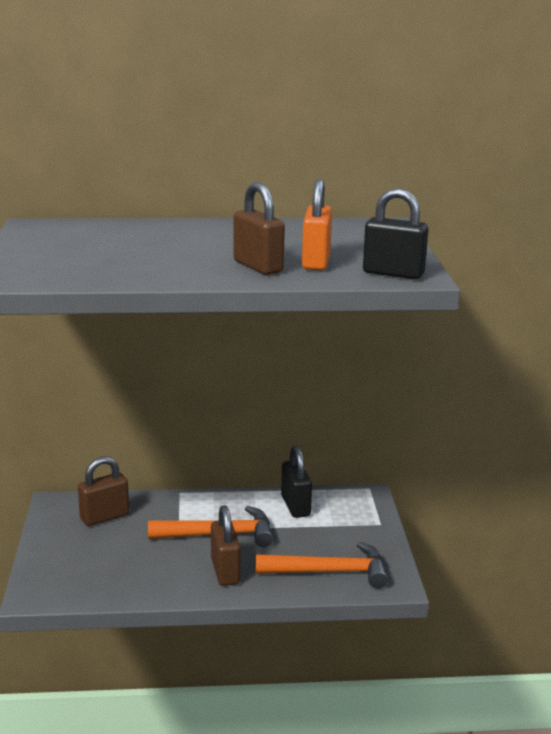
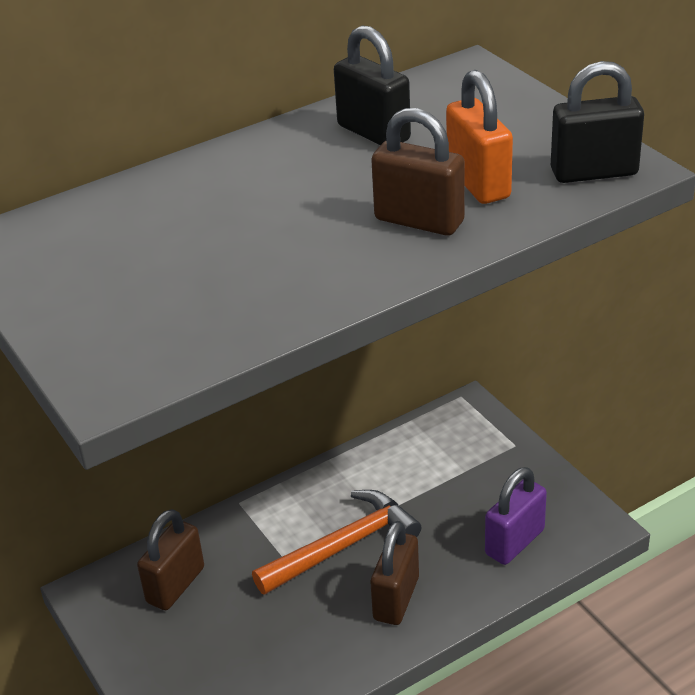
camera: 25 degrees left, 15 degrees up
(225, 571) = (396, 598): brown padlock -> brown padlock turned 60 degrees clockwise
(295, 506) = (398, 461): black padlock -> black padlock (373, 133)
(329, 572) = (514, 542): orange hammer -> purple padlock

